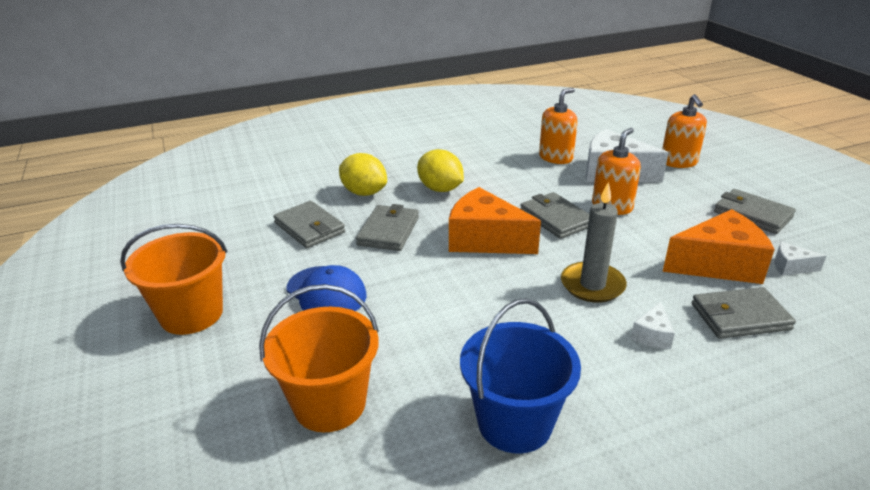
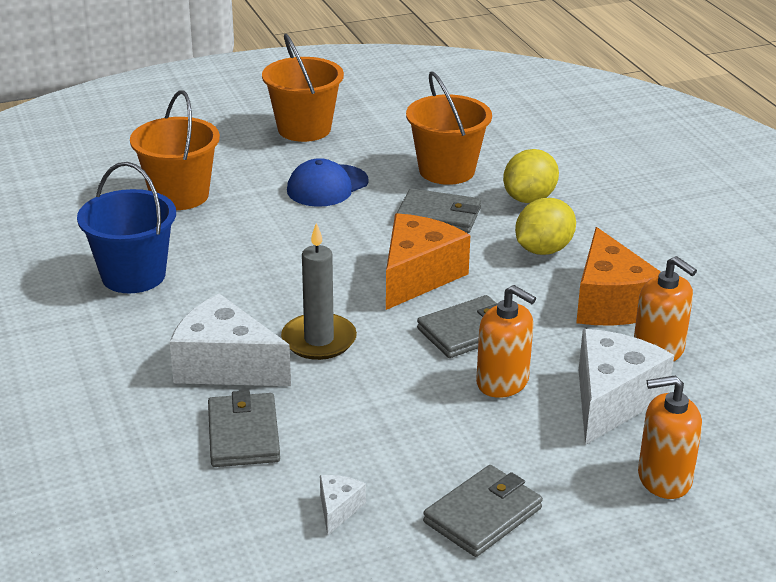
camera: 90 degrees right, 0 degrees up
(309, 228) = (446, 170): grey wallet -> orange bucket
(652, 335) = (225, 366): white cheese -> white cheese, size x2.21
(718, 265) = (350, 445): orange cheese -> orange cheese (610, 303)

